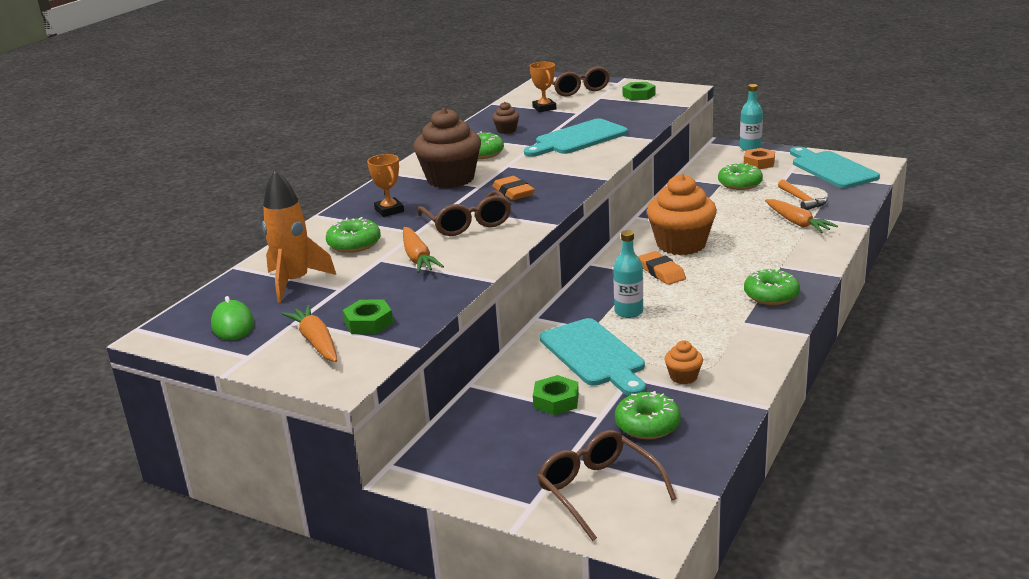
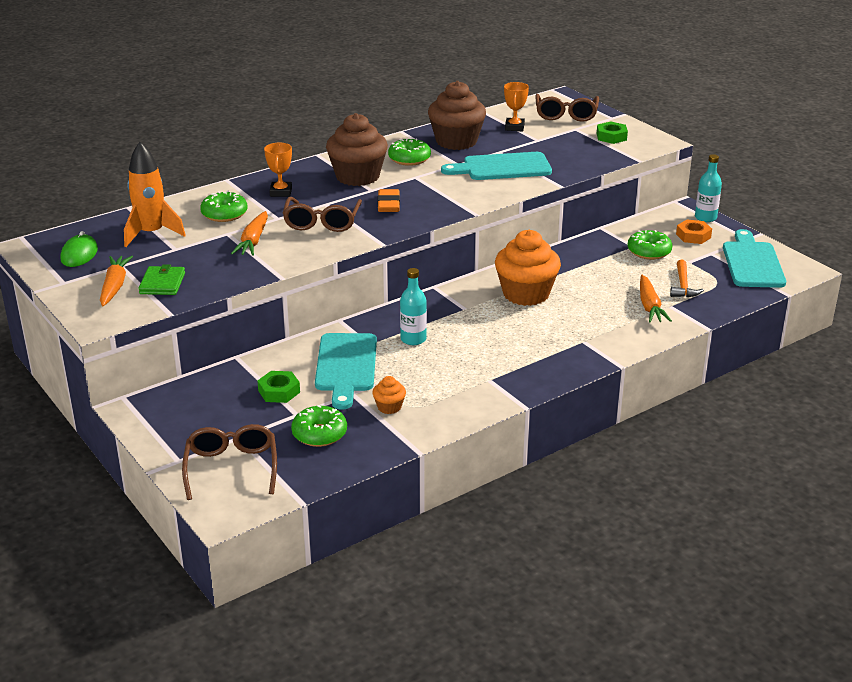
camera: 25 degrees right, 5 degrees up
(368, 323) = (162, 283): green nut -> green wallet
(506, 130) = (456, 141): brown cupcake -> brown cupcake, size x2.24
(661, 272) = (479, 314): orange eraser -> none
(771, 295) = (541, 364): green donut -> none

